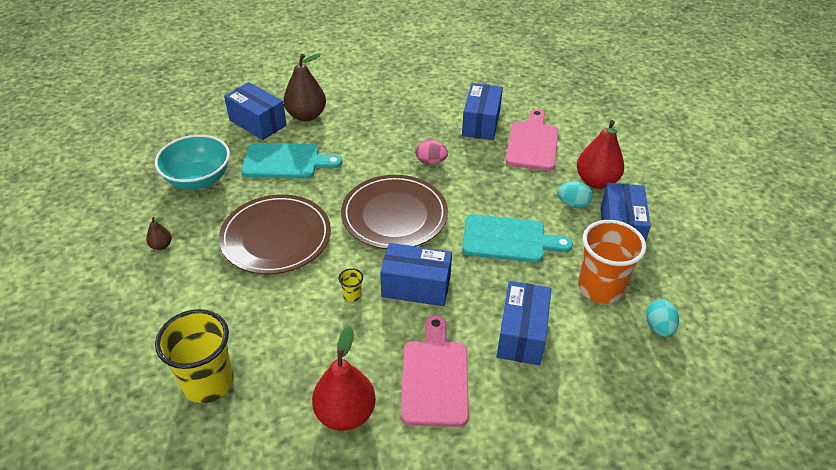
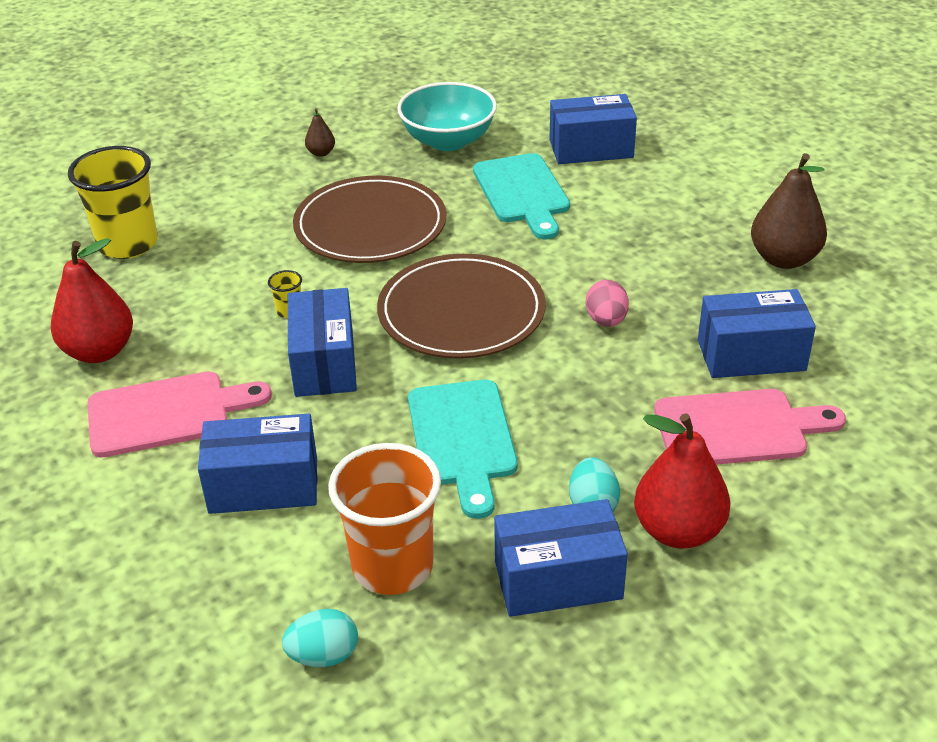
camera: 75 degrees right, 5 degrees down
(257, 123) = (591, 149): blue box -> blue box turned 60 degrees clockwise
(306, 115) = (637, 182): brown pear -> brown pear (784, 259)

